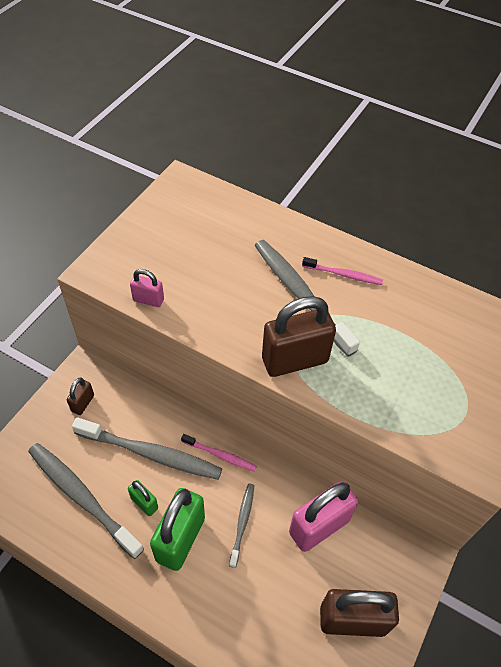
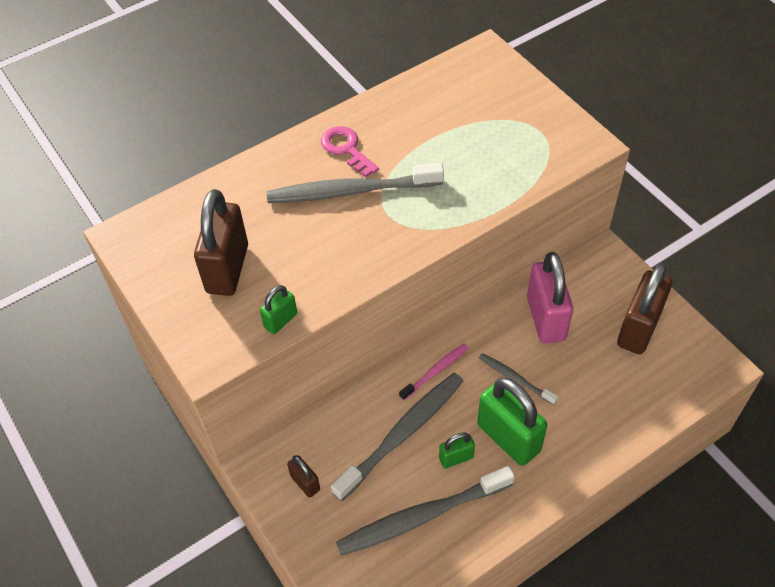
camera: 60 degrees left, 0 degrees up
(148, 300) = (280, 321): pink padlock -> green padlock
(295, 360) = (424, 225): brown padlock -> brown padlock (227, 269)
(343, 274) = (346, 149): pink toothbrush -> pink key

